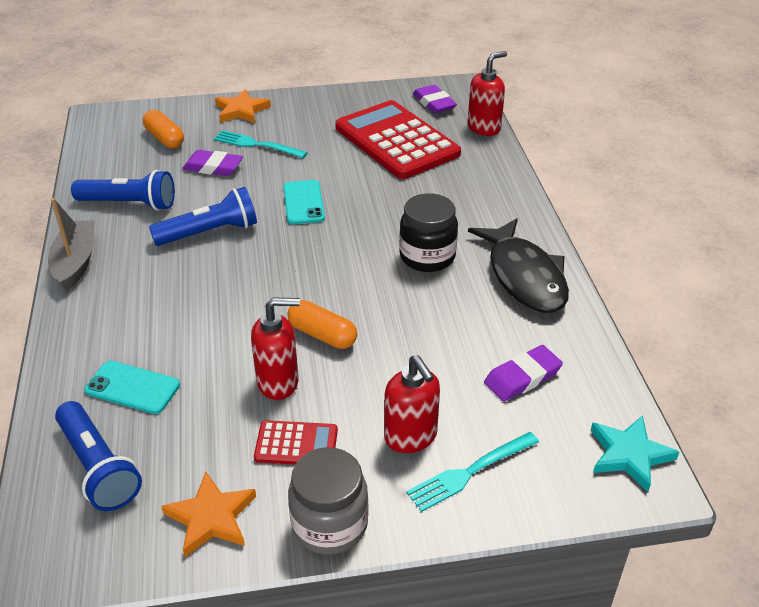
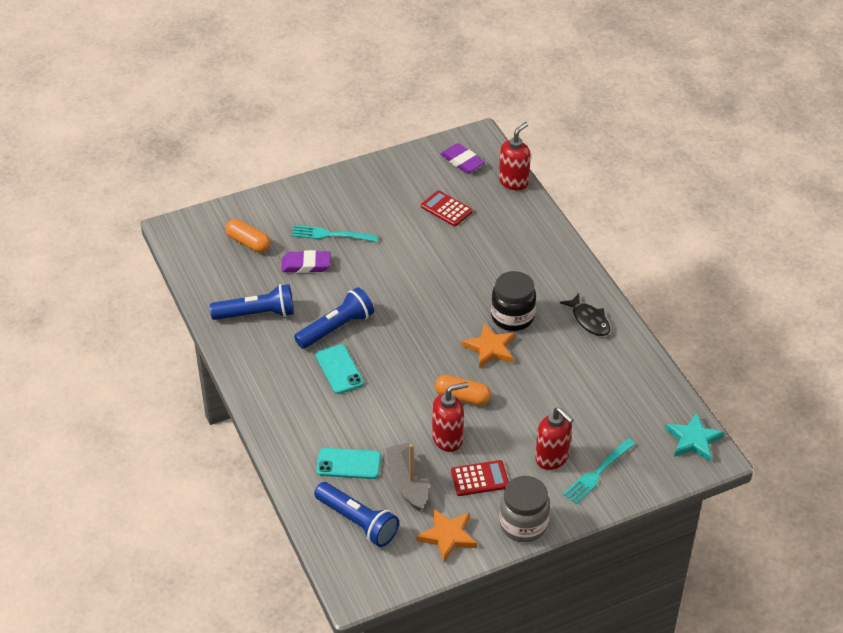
camera: 15 degrees left, 5 degrees up
(76, 262) = (246, 375): grey boat -> grey boat (408, 483)
(241, 110) = (299, 199): orange star -> orange star (490, 348)
(303, 202) = (397, 286): turquoise phone -> turquoise phone (339, 369)
(396, 141) = (446, 209): red calculator -> red calculator, size x0.45
(522, 377) = (611, 400): purple eraser -> none
(524, 276) = (589, 320): black fish -> black fish, size x0.56

